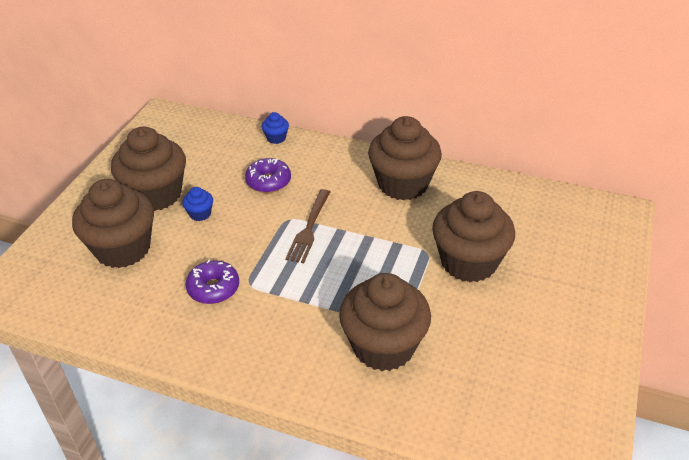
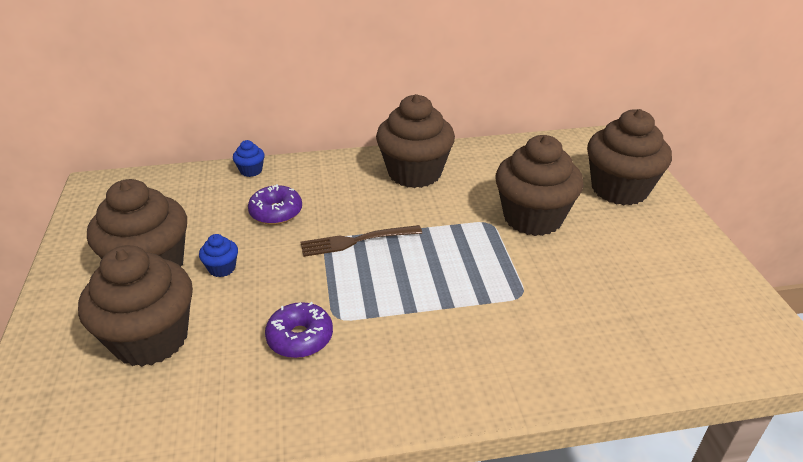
camera: 30 degrees left, 5 degrees down
(309, 228) = (356, 241): brown fork -> brown fork turned 90 degrees clockwise
(383, 346) = (526, 321): brown cupcake -> brown cupcake (619, 189)

